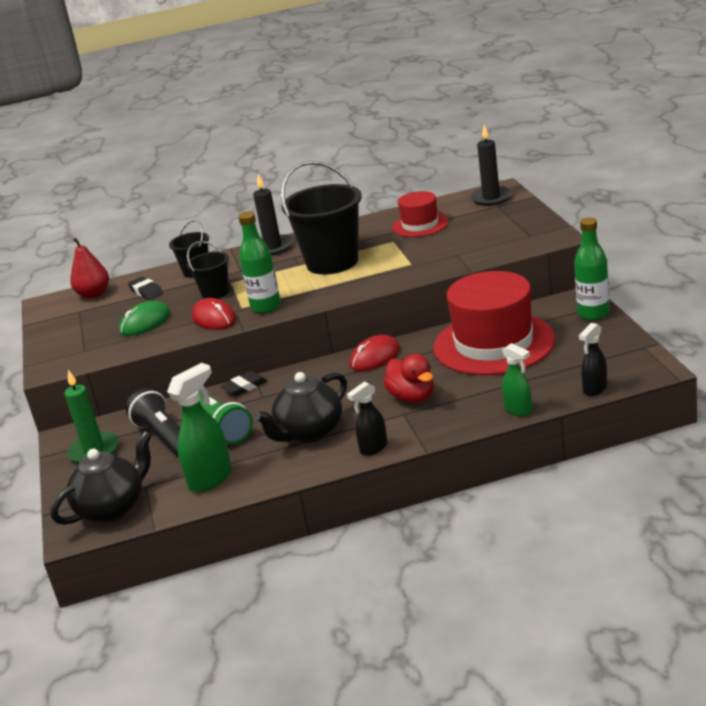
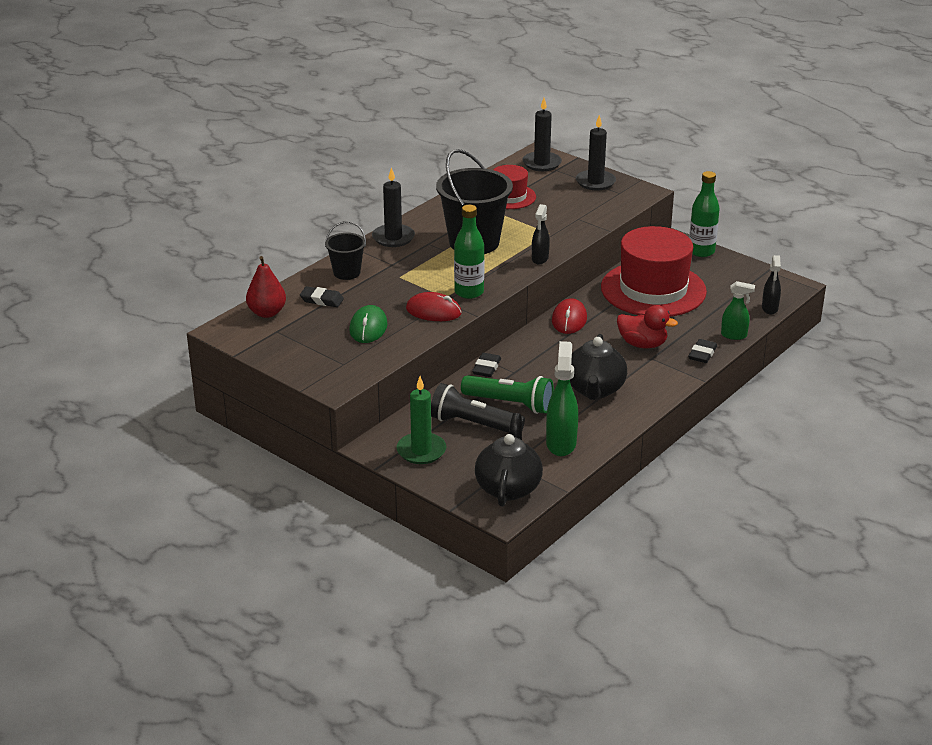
camera: 40 degrees left, 5 degrees up
(215, 293) = (398, 289): black bucket -> none
(373, 448) = (661, 388): black spray bottle -> black spray bottle (540, 259)
(459, 422) = (702, 354): none -> black eraser
(519, 222) = (595, 182): none -> black candle

